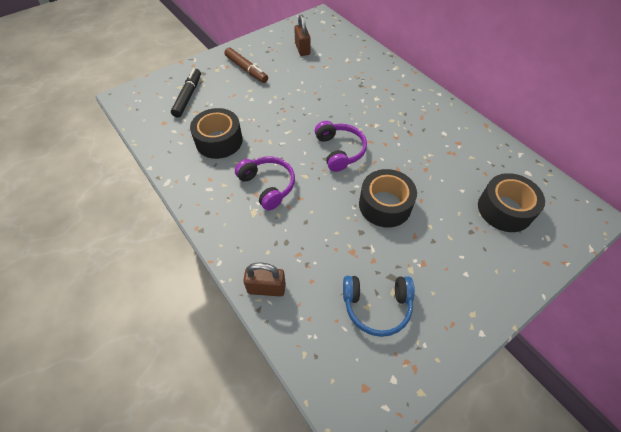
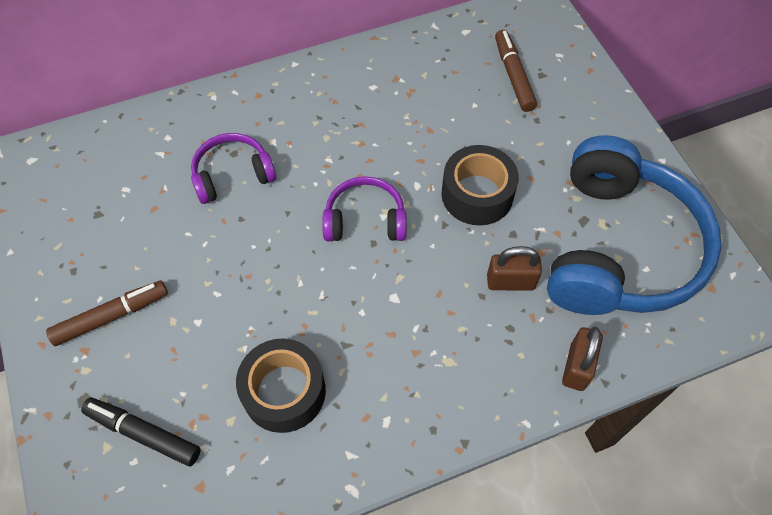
camera: 75 degrees left, 5 degrees up
(268, 186) = (404, 332): purple headphones -> purple headphones (232, 174)
(302, 49) = (98, 212): brown padlock -> brown padlock (510, 282)
(376, 306) = (619, 248): blue headphones -> blue headphones, size x2.09
(504, 209) = (513, 76): black tape -> brown marker

